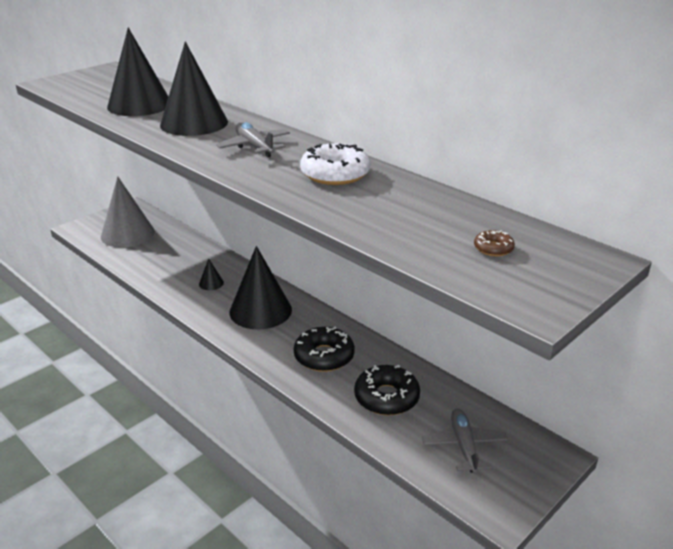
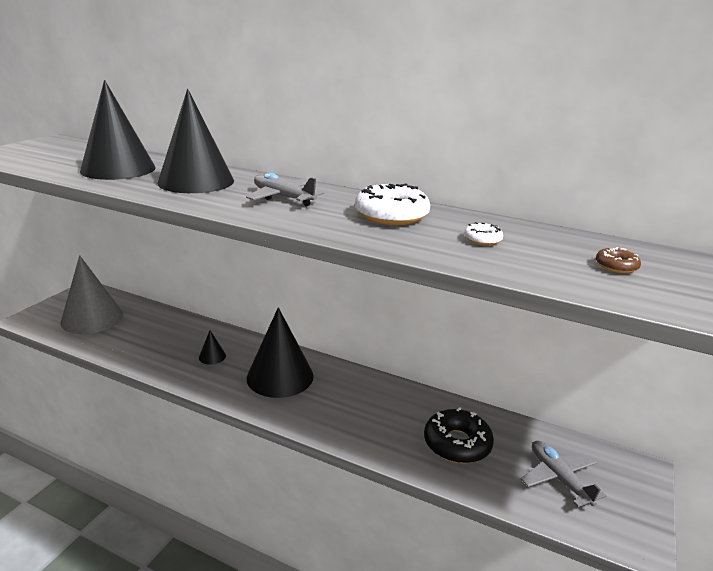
camera: 20 degrees left, 5 degrees down
(324, 356) = (371, 413): black donut -> none
(394, 207) = (482, 239): none -> white donut

